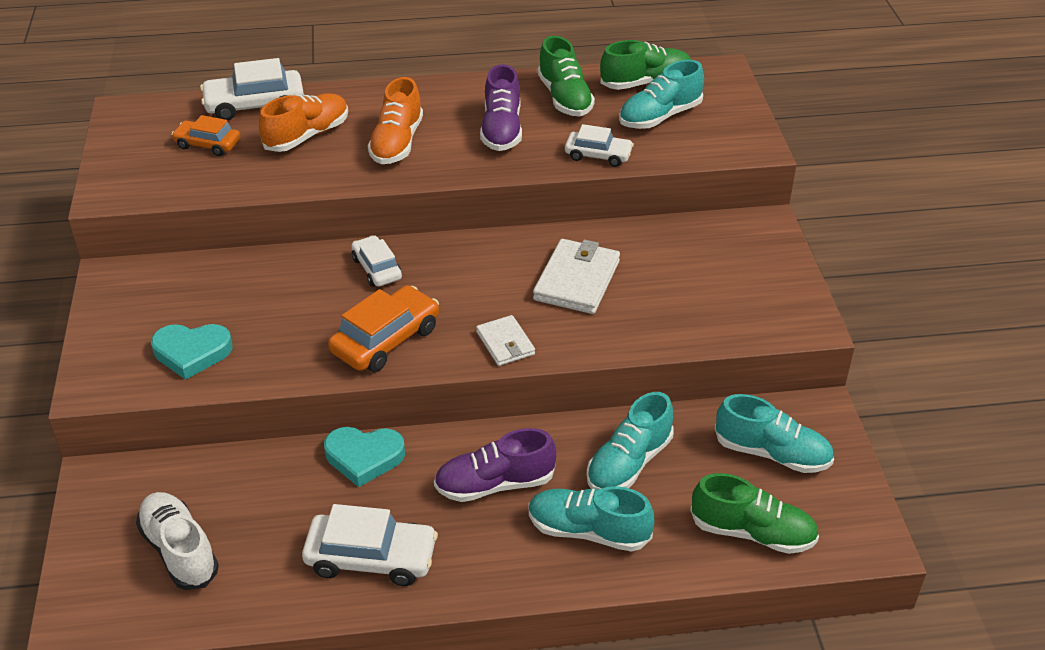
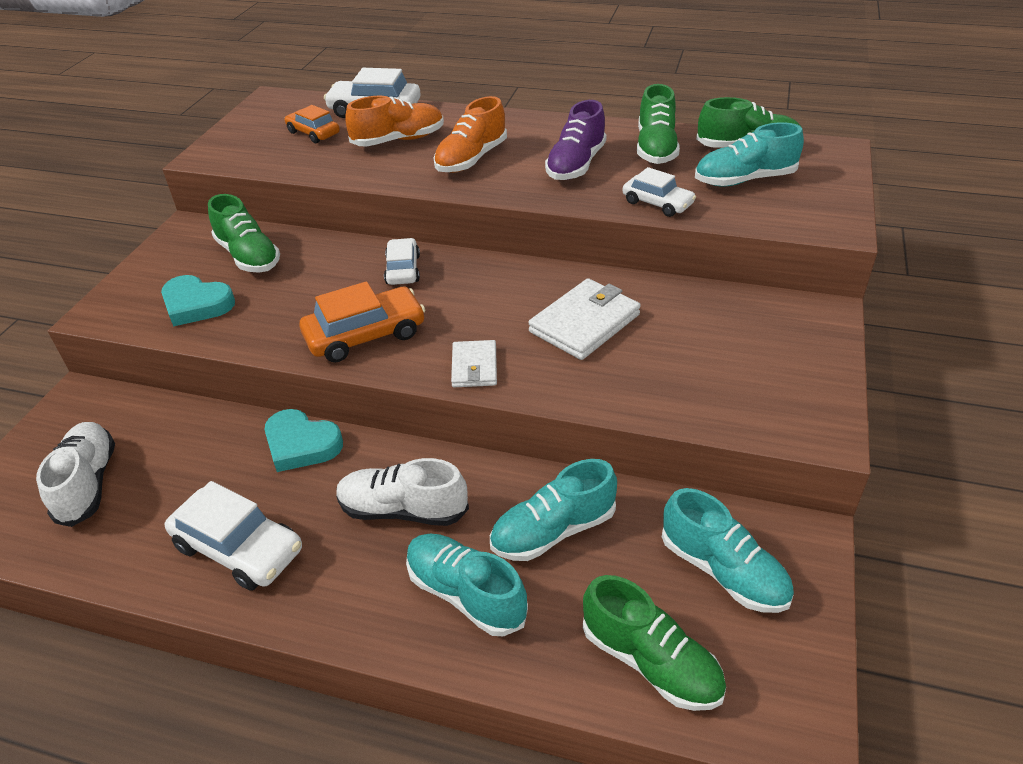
camera: 25 degrees right, 0 degrees up
(206, 291) = (248, 256): none -> green shoe
(495, 484) = (403, 510): purple shoe -> white shoe

